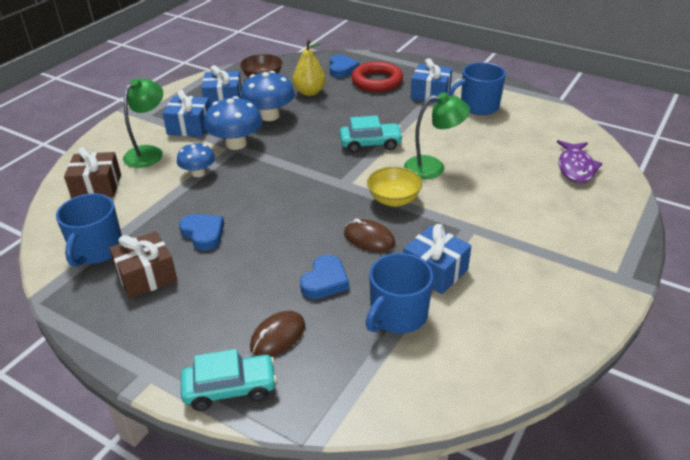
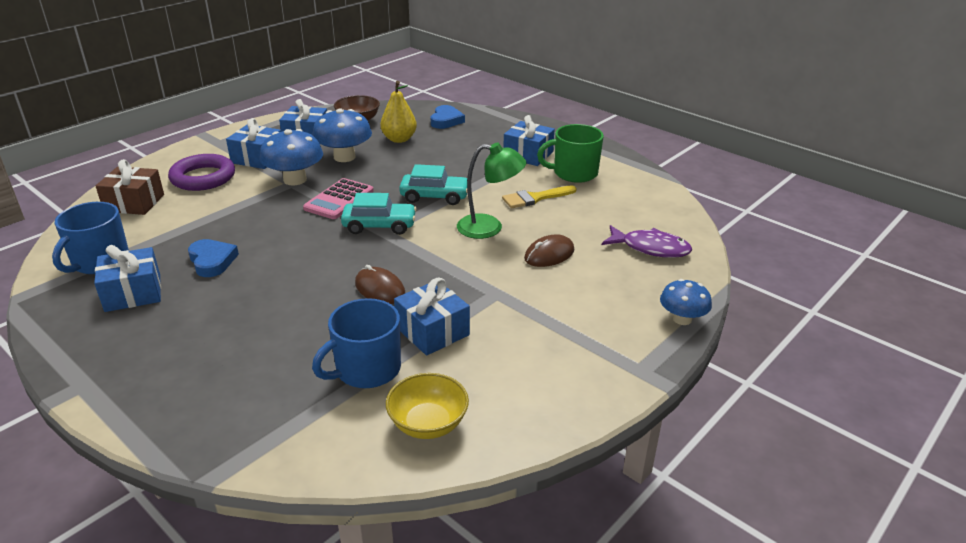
camera: 10 degrees right, 5 degrees down
(146, 276) = (133, 293): brown gift -> blue gift
(149, 152) = (203, 177): green lamp -> purple ring
(198, 173) = (240, 203): blue mushroom -> blue mushroom (682, 319)
(230, 388) = (152, 413): turquoise car -> turquoise car (379, 226)
(278, 336) = (230, 370): brown mouse -> brown mouse (549, 254)
(287, 158) = (339, 200): none -> pink calculator
(325, 281) = (309, 324): blue heart -> none
(377, 81) = (477, 136): red ring -> none
(393, 200) = (428, 254): yellow bowl -> yellow bowl (428, 424)
(457, 134) = (535, 198): none -> yellow brush
(478, 106) = (574, 173): blue mug -> green mug
(575, 168) = (650, 248): purple fish -> purple fish turned 90 degrees counterclockwise

